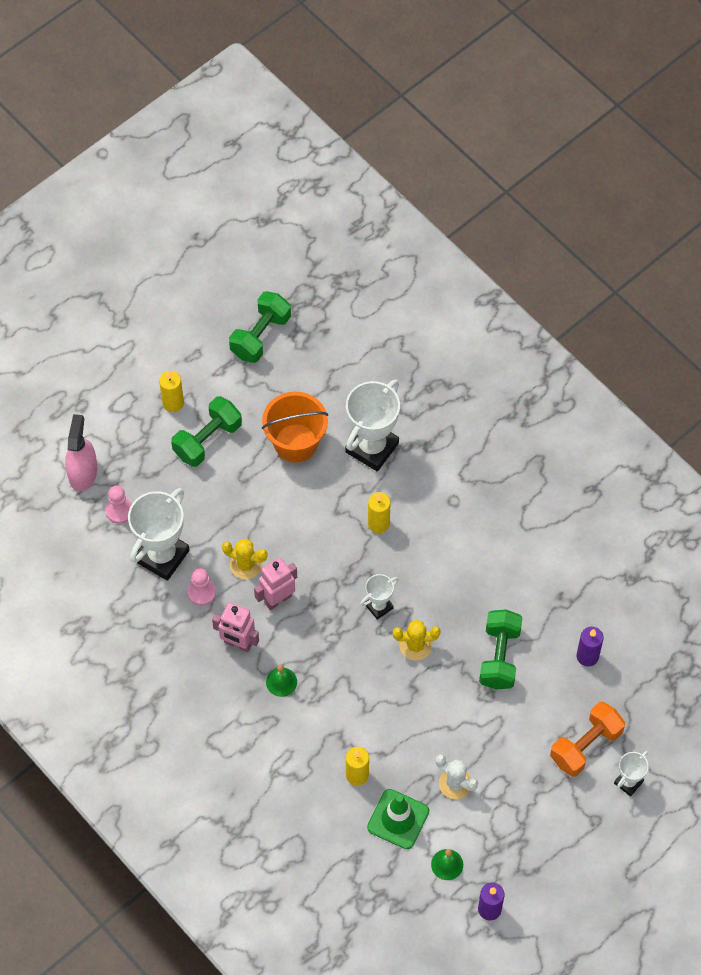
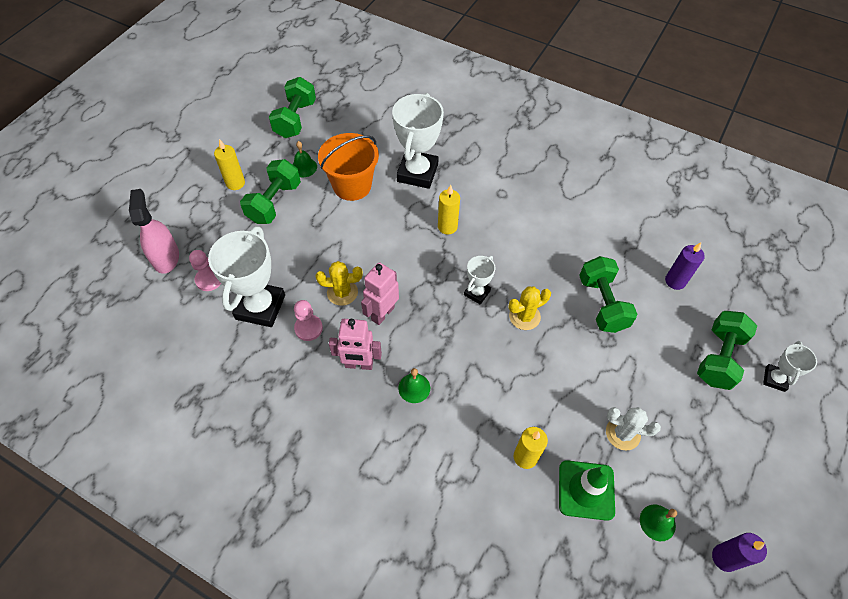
camera: 20 degrees left, 5 degrees down
(251, 404) = (304, 167): none -> green bell
(585, 745) = (718, 358): orange dumbbell -> green dumbbell

